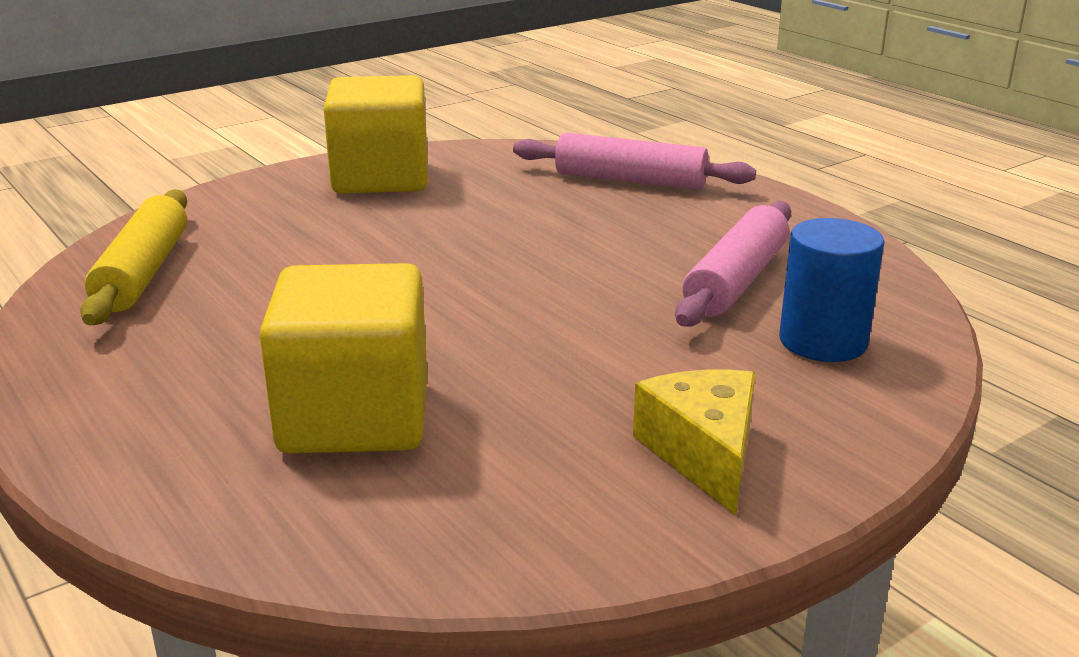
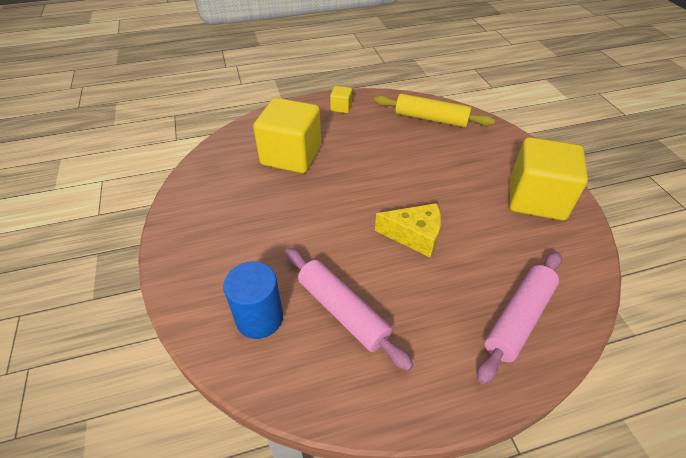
camera: 110 degrees right, 20 degrees up
(95, 391) = (341, 107): none -> yellow cube
(704, 453) = (208, 235): yellow cheese -> yellow cheese (414, 236)

